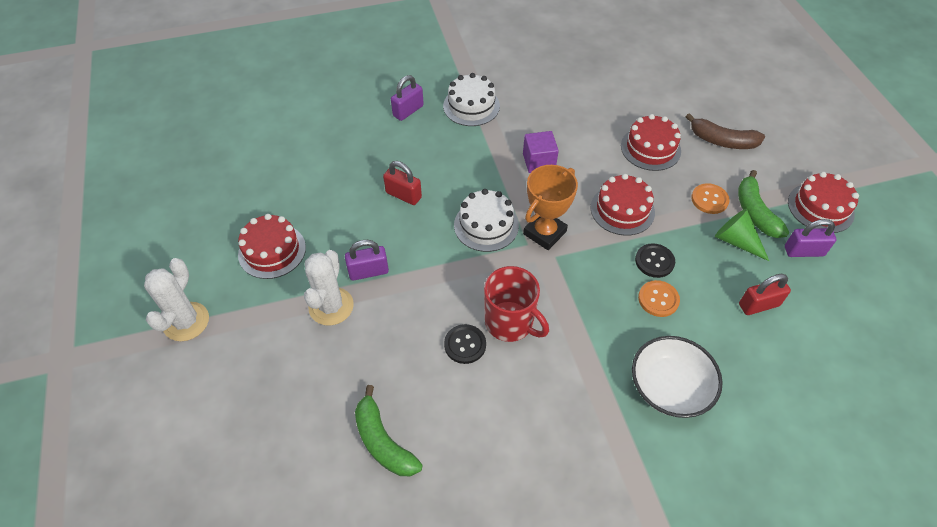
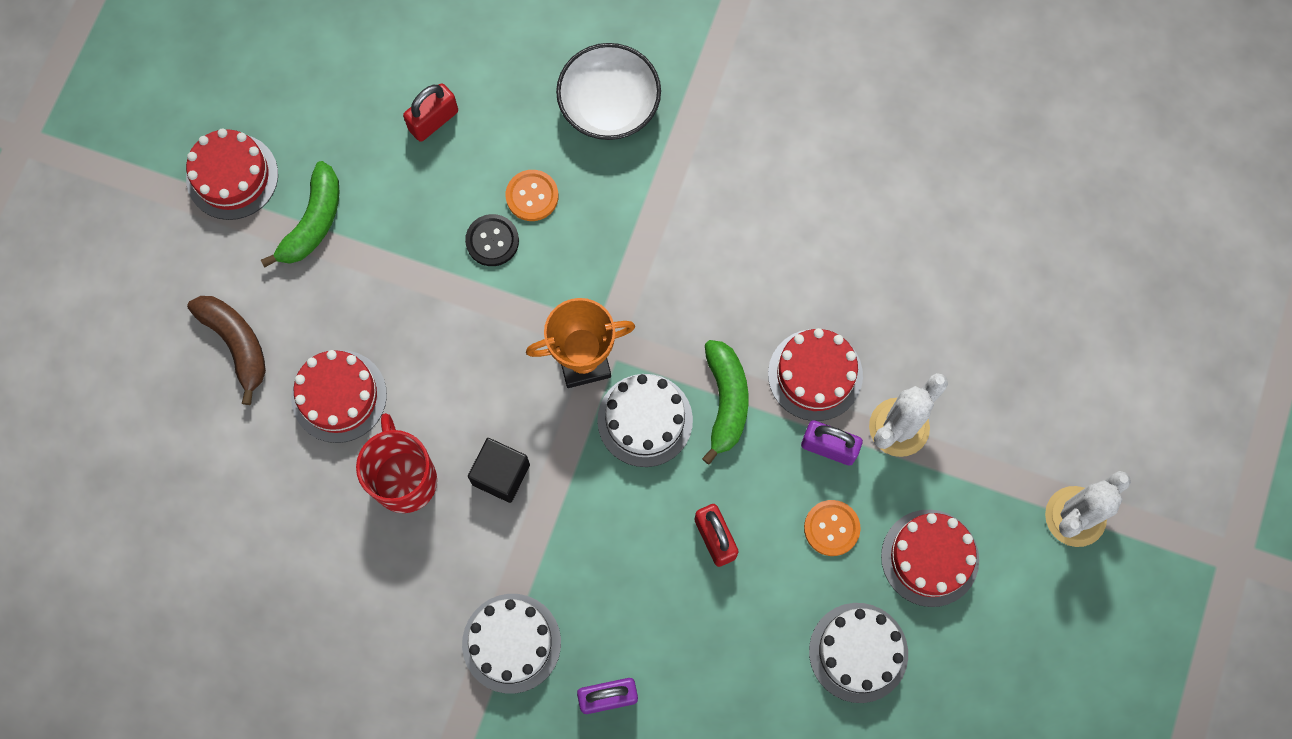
camera: 145 degrees left, 20 degrees up
(289, 189) = (858, 652): none -> white cake
(383, 441) = (929, 235): green banana -> green banana (726, 401)
(465, 344) = (780, 282): black button -> none
(510, 323) = (713, 275): red mug -> red mug (404, 479)
(539, 161) = (501, 474): purple cube -> black cube
(622, 210) = (464, 330): red cake -> red cake (815, 375)
(709, 199) = (347, 273): orange button -> orange button (831, 528)
(736, 241) = (375, 203): green cone -> none
(758, 305) = (433, 120): red padlock -> red padlock turned 60 degrees counterclockwise
(804, 251) = (316, 142): purple padlock -> none

